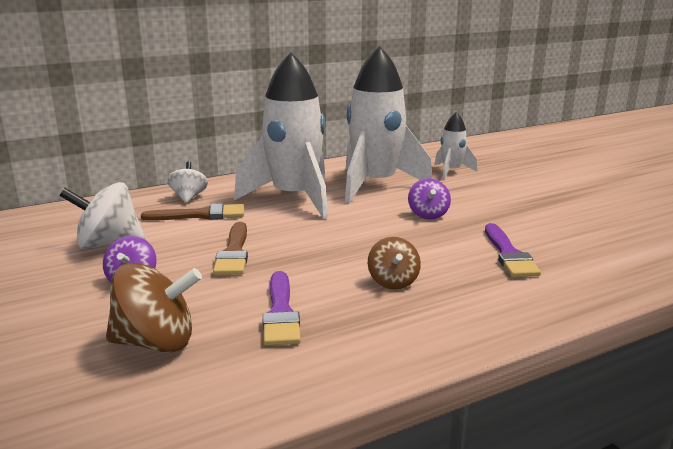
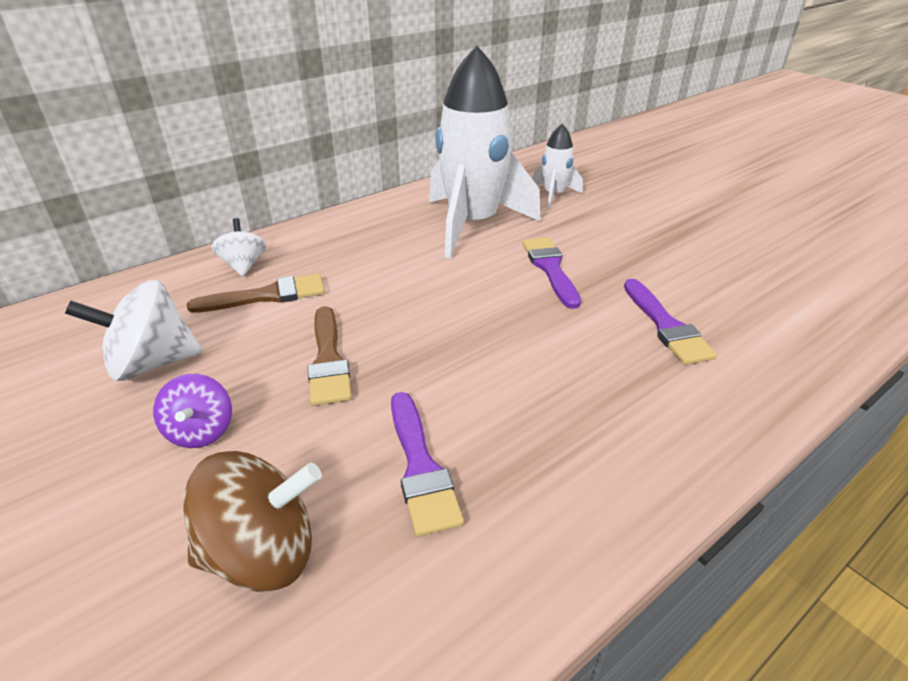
camera: 10 degrees left, 15 degrees up
(294, 198) = (380, 255): white rocket -> none
(393, 282) = (546, 390): brown spinning top -> none
(428, 215) = (550, 268): purple spinning top -> purple brush

